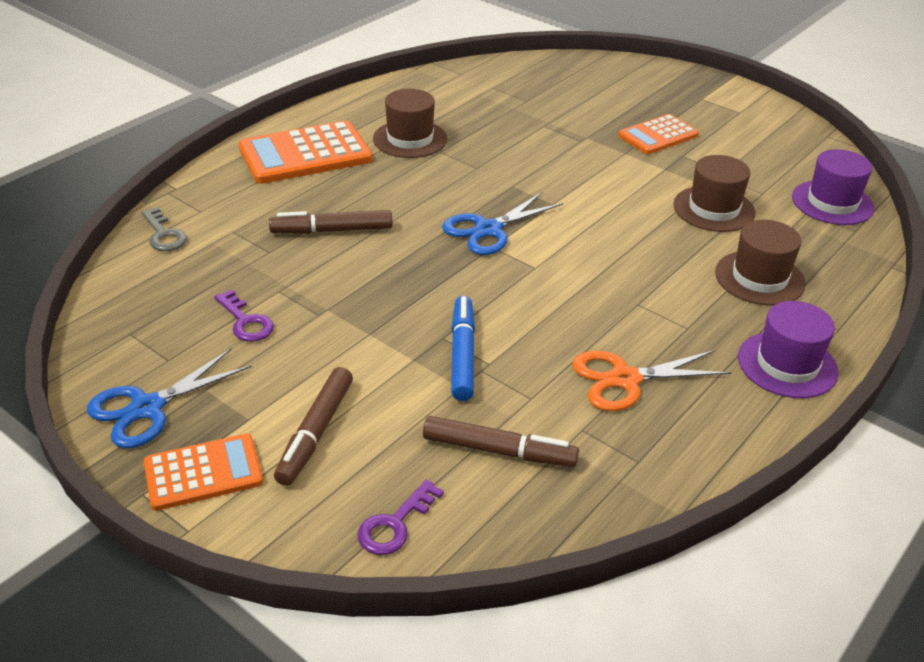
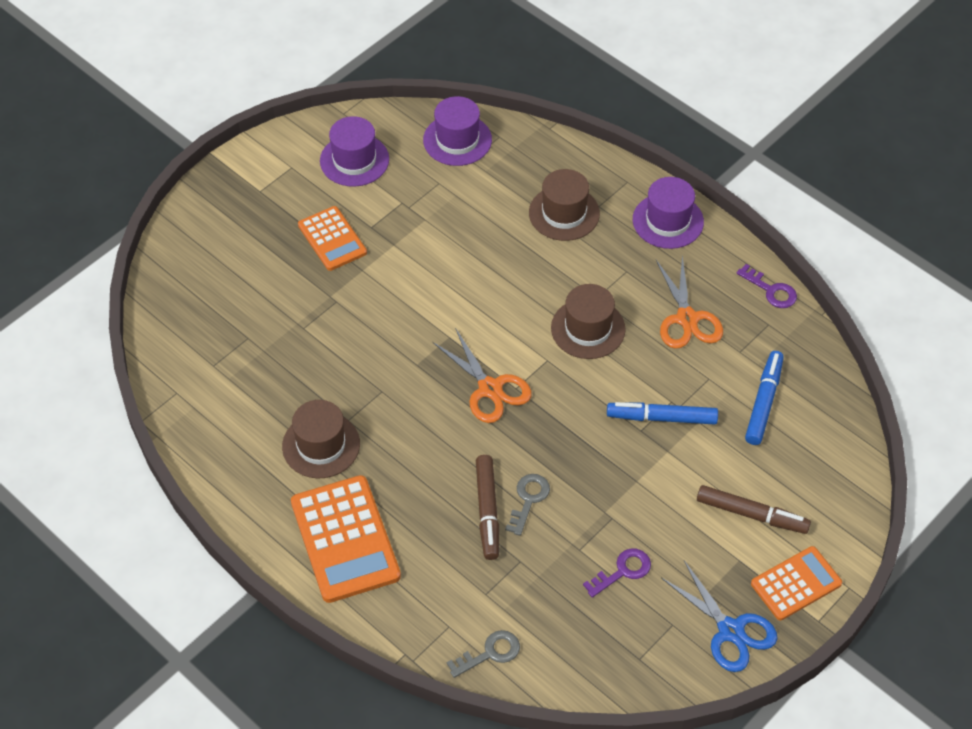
camera: 85 degrees left, 15 degrees up
(203, 473) = (796, 584): orange calculator -> orange calculator turned 75 degrees clockwise
(345, 256) = (528, 499): none -> grey key
(395, 524) = (834, 465): purple key -> purple key (771, 290)
(488, 230) = (490, 389): blue scissors -> orange scissors
(498, 450) = (763, 402): brown marker -> blue marker
(714, 209) = (463, 222): brown hat -> brown hat (588, 329)
(767, 143) = (354, 160): none -> purple hat

